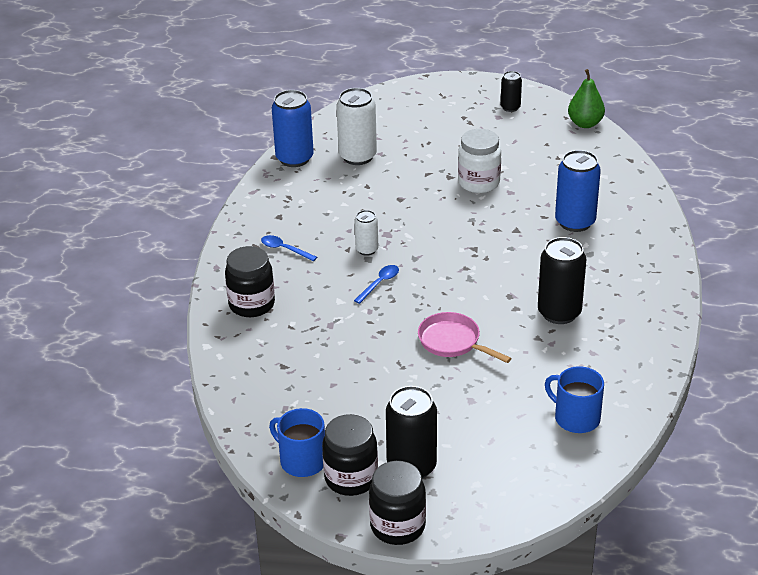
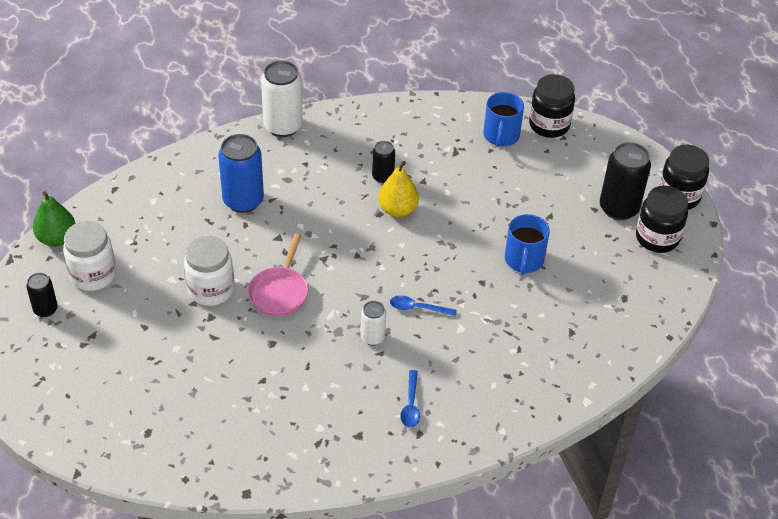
camera: 120 degrees left, 10 degrees up
(252, 304) = (509, 393): black jar -> black jar (549, 125)
(294, 158) = (241, 471): blue can -> none
(302, 461) = (663, 274): blue mug -> blue mug (524, 260)
(357, 156) = (209, 411): white can -> white can (283, 126)
(452, 342) = (464, 231): pink pan -> pink pan (279, 292)
(508, 308) = (397, 210): none -> yellow pear
(533, 133) = (93, 275): none -> white jar
(559, 313) = (383, 177): black can -> black can, size x0.55

